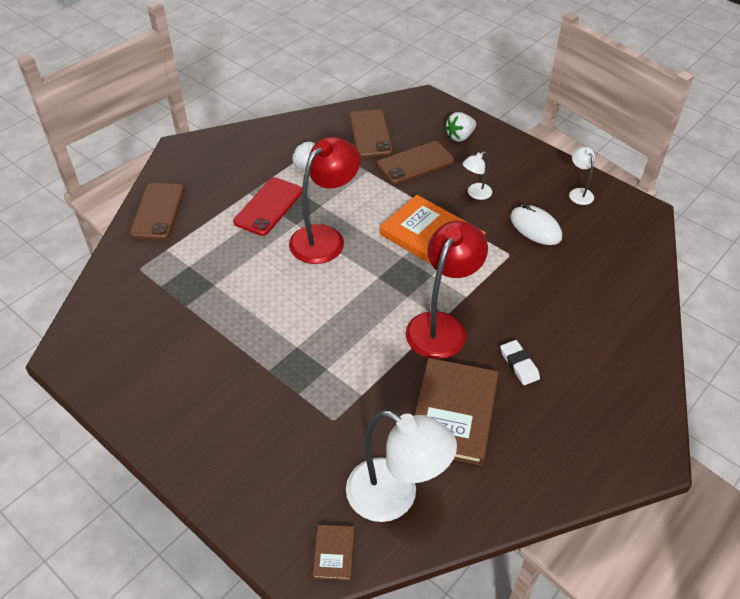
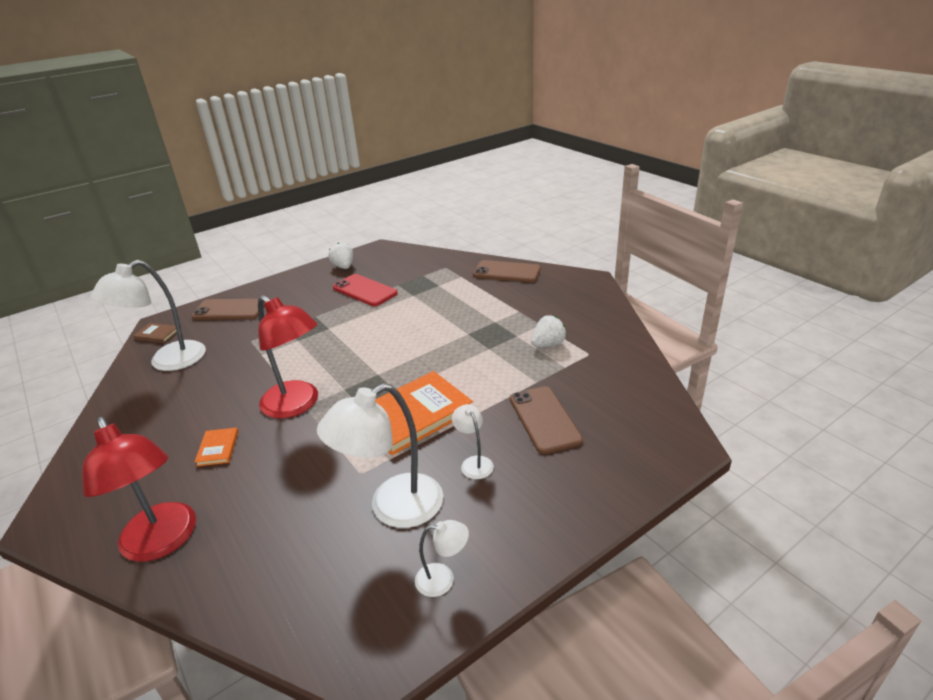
camera: 105 degrees right, 15 degrees down
(268, 206) = (496, 320): red phone -> red phone (364, 290)
(325, 237) = (443, 348): red lamp -> red lamp (163, 542)
(370, 134) = (606, 390): brown phone -> brown phone (230, 310)
(454, 413) = (205, 399): brown book -> none
(460, 136) = (595, 468): white strawberry -> white strawberry (343, 267)
(519, 364) = (218, 448): white eraser -> orange book
(535, 227) = (393, 508): white mouse -> white lamp

